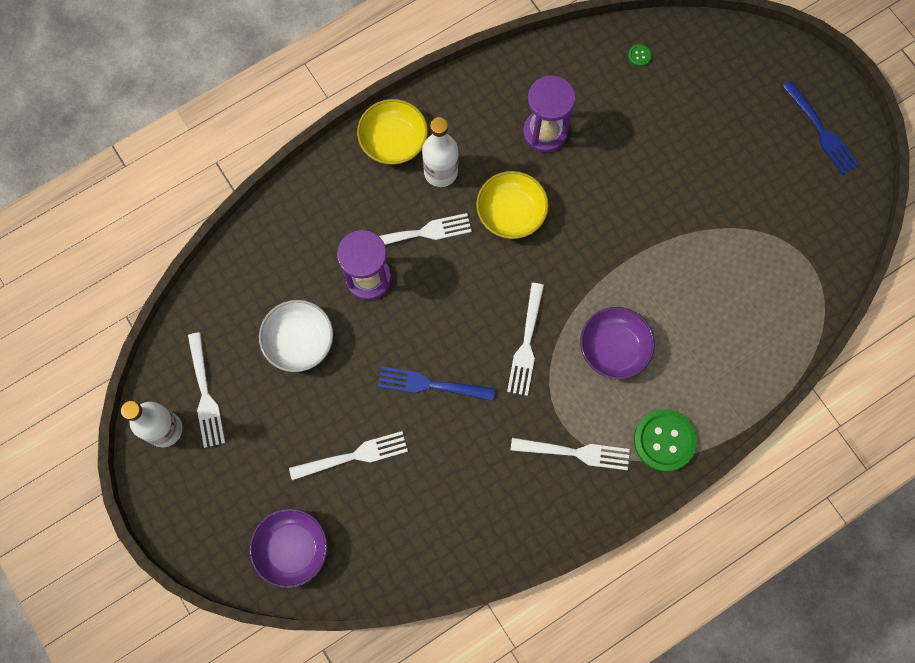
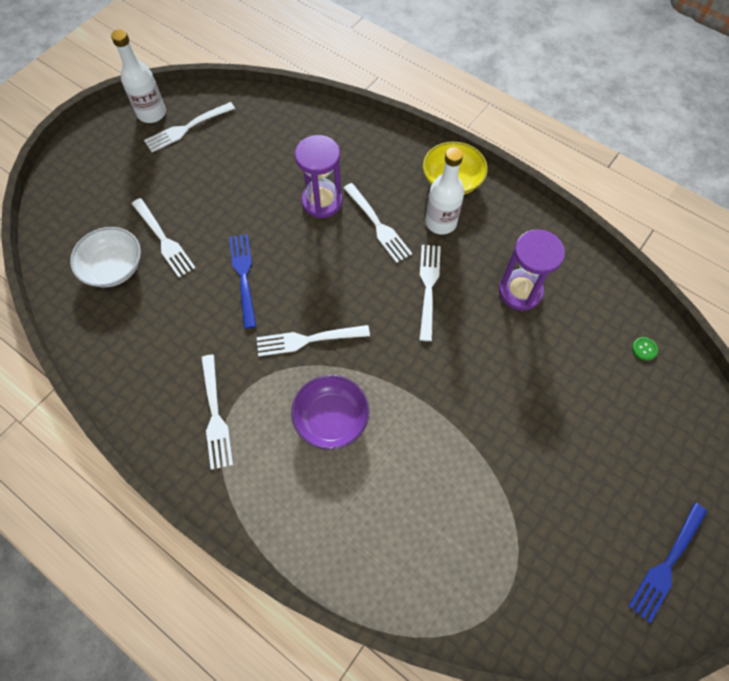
camera: 70 degrees right, 10 degrees down
(292, 549) = (75, 222): purple bowl -> none
(299, 341) = (250, 172): white bowl -> white bowl (113, 267)
(511, 212) = (428, 288): yellow bowl -> white fork
(664, 440) = (251, 497): green button -> none

